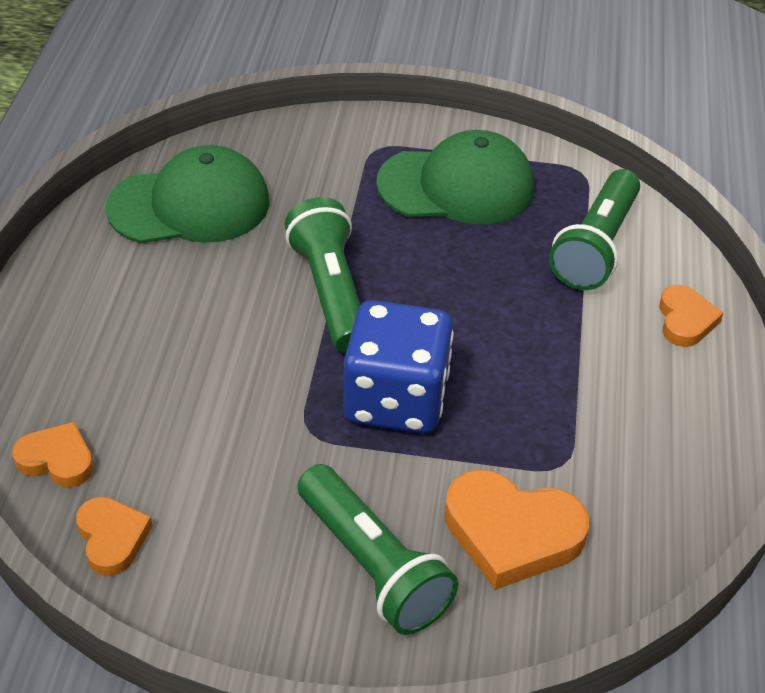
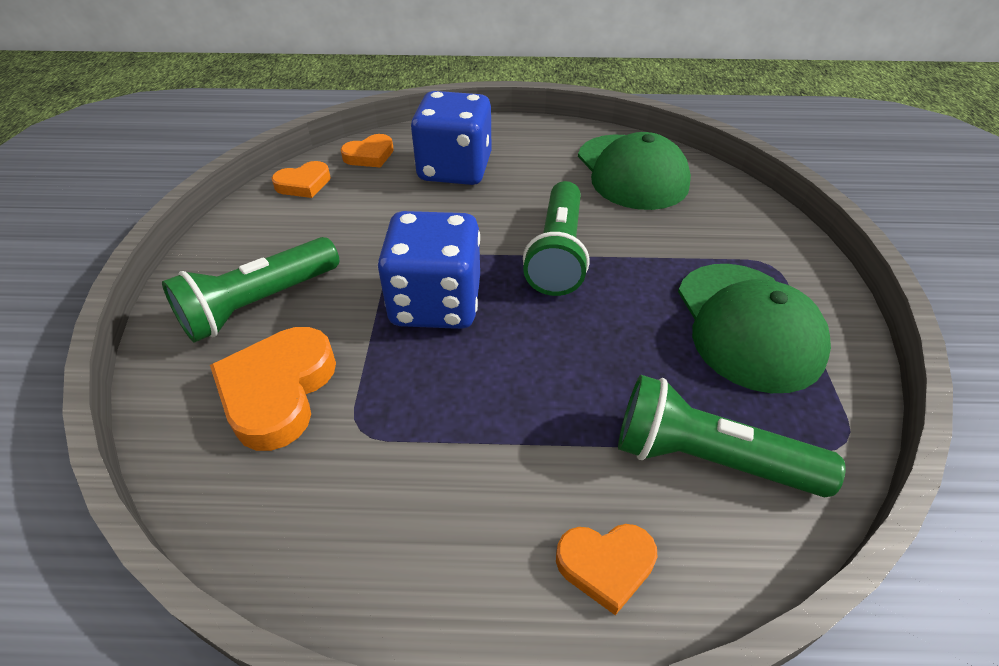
camera: 85 degrees right, 0 degrees up
(57, 459) = (369, 155): orange heart -> orange heart turned 45 degrees clockwise
(129, 365) = (455, 169): none -> blue dice
(330, 292) = (557, 253): green flashlight -> green flashlight turned 120 degrees clockwise

